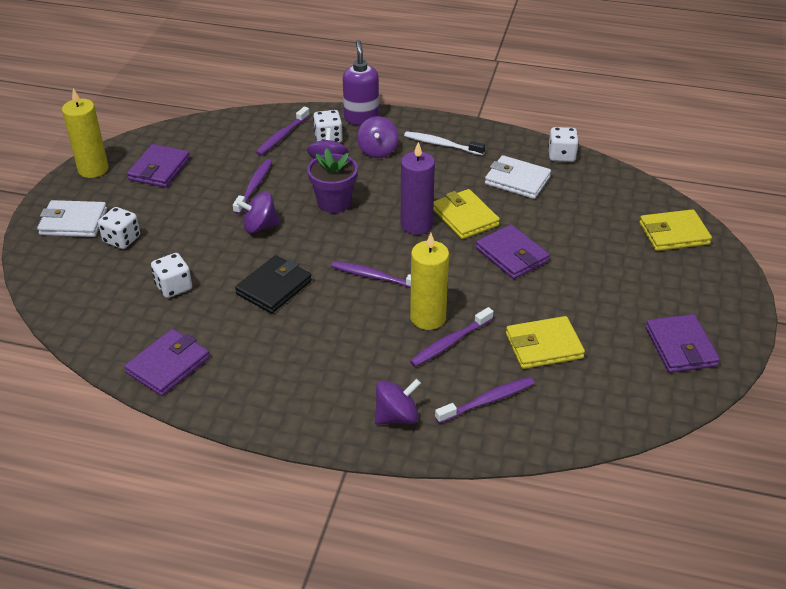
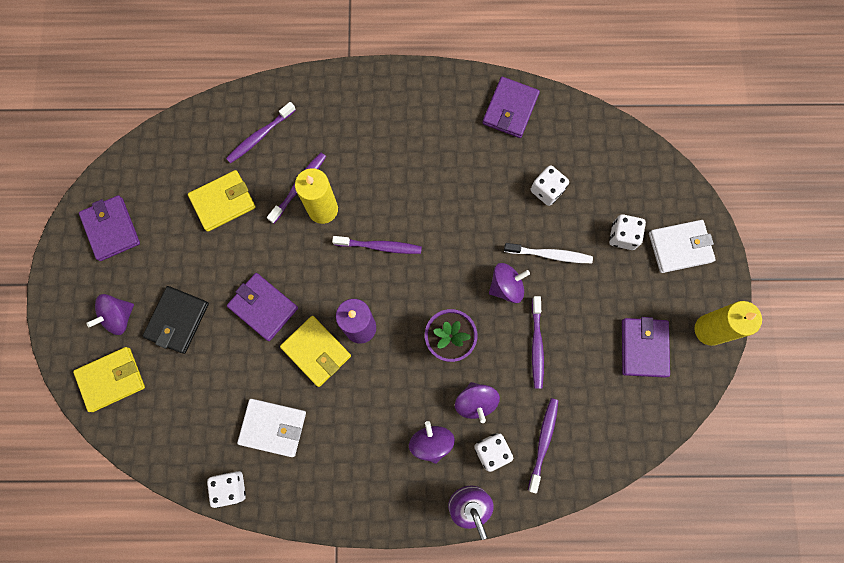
camera: 165 degrees right, 35 degrees up
(274, 287) = (462, 211): black wallet -> black wallet (177, 320)
(396, 416) = (324, 105): purple spinning top -> purple spinning top (119, 317)
(441, 145) = (365, 473): white toothbrush -> white toothbrush (550, 254)

